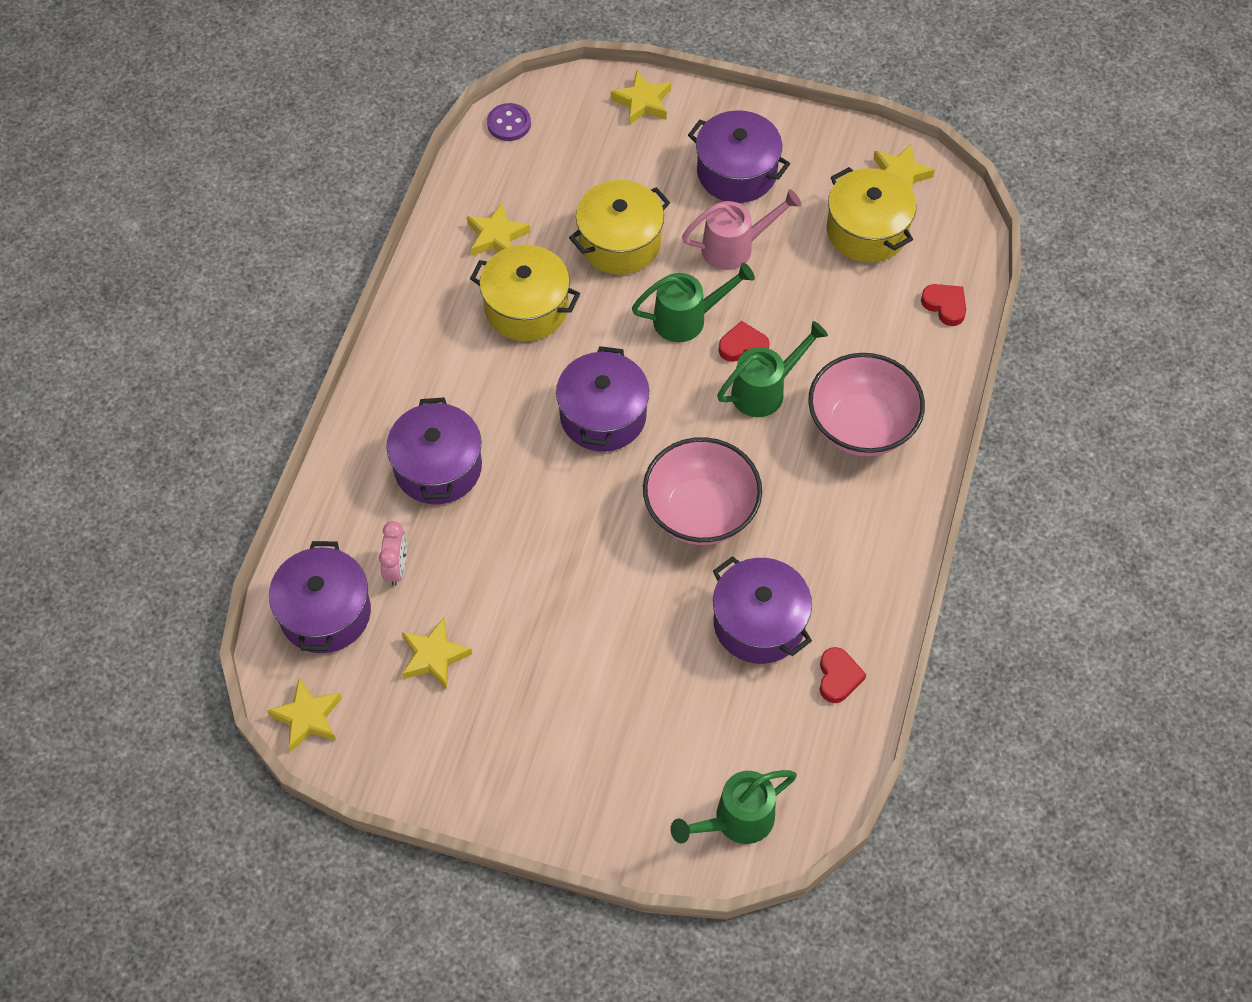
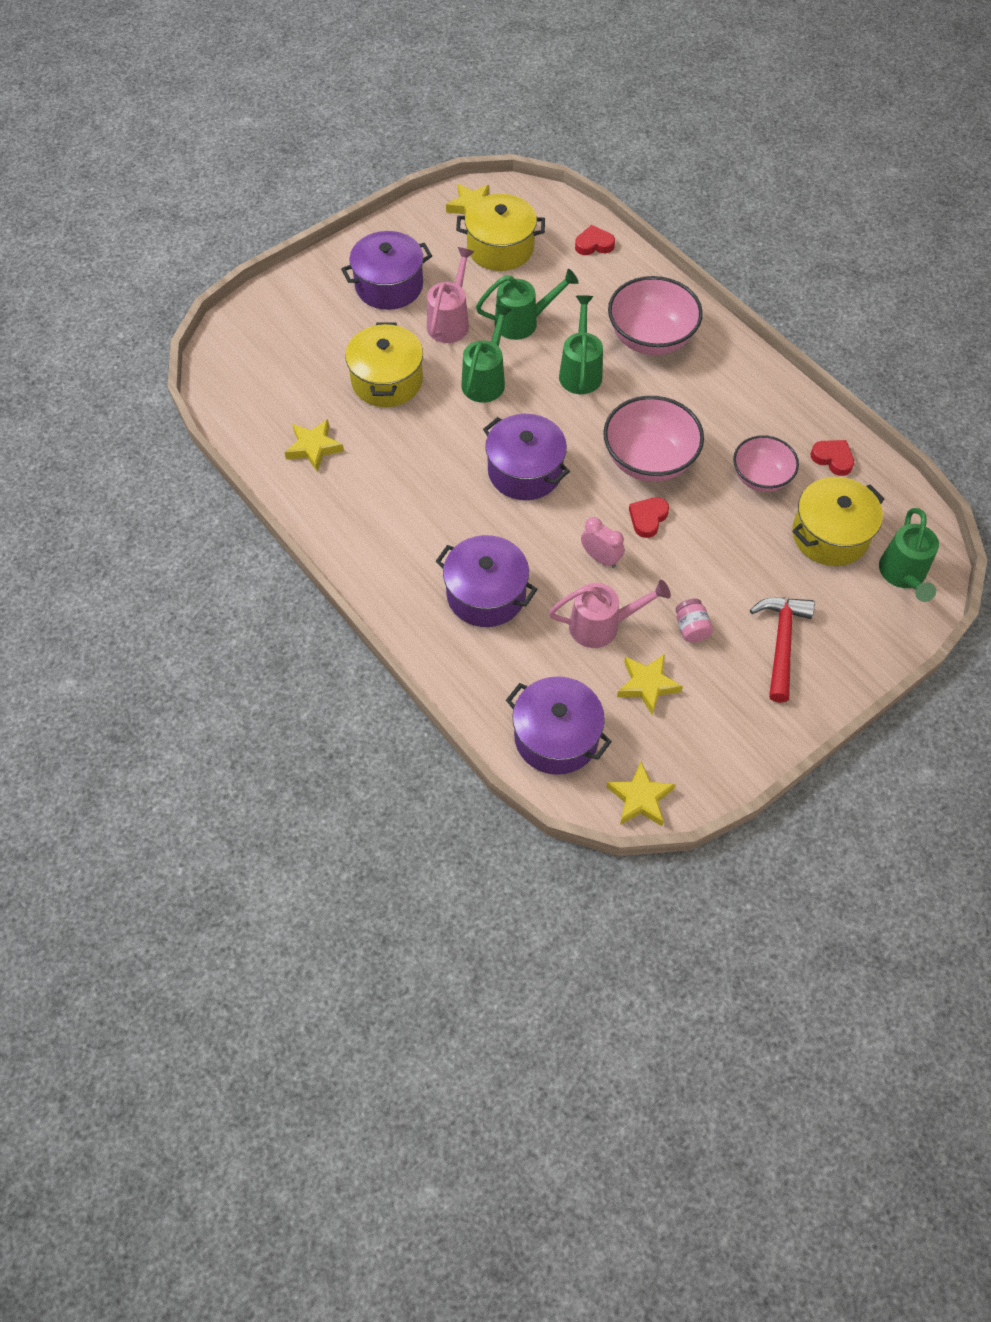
camera: 55 degrees left, 0 degrees up
(396, 568) = (553, 668): pink clock -> pink clock (600, 558)
(472, 581) = (602, 625): none -> pink watering can
(509, 123) = (220, 385): purple button -> none
(525, 659) = (691, 628): none -> pink jar
(526, 308) = (393, 465): yellow pot -> yellow pot (830, 535)
(566, 748) = (781, 643): none -> red hammer
(642, 102) = (279, 301): yellow star -> none
(743, 346) = (535, 362): red heart -> red heart (648, 518)
(759, 623) = (761, 477): purple pot -> pink bowl
(786, 306) = (523, 322): none -> green watering can

